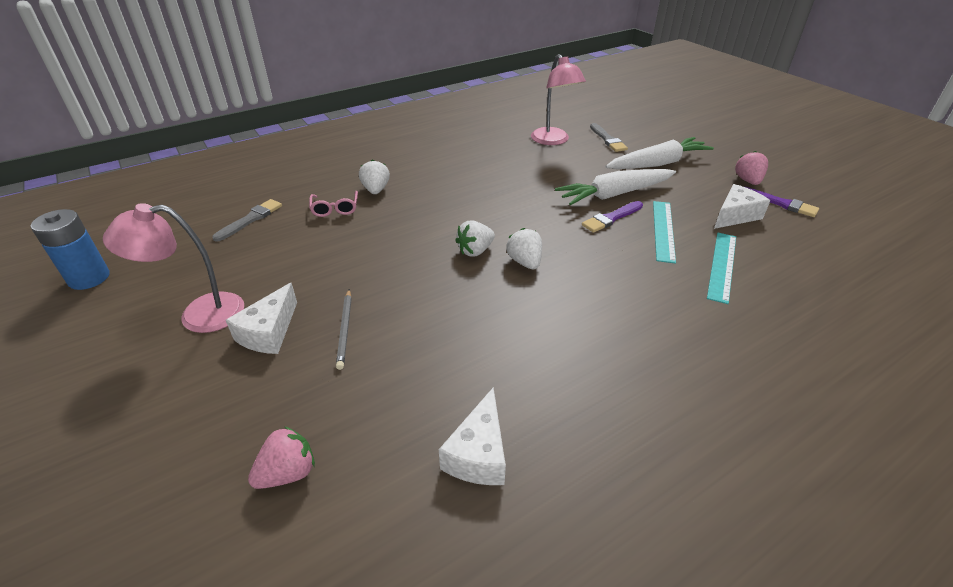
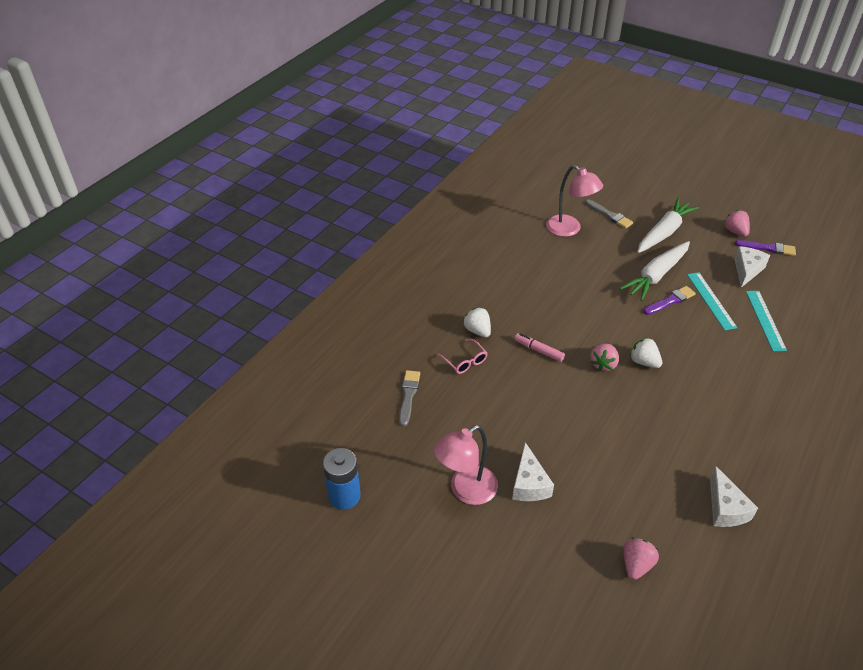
camera: 25 degrees left, 5 degrees up
(345, 330) = (576, 461): grey pencil -> none
(418, 220) = (538, 350): none -> pink marker
(475, 251) = (603, 364): white strawberry -> pink strawberry
(611, 218) = (670, 301): purple brush -> purple brush turned 150 degrees counterclockwise

